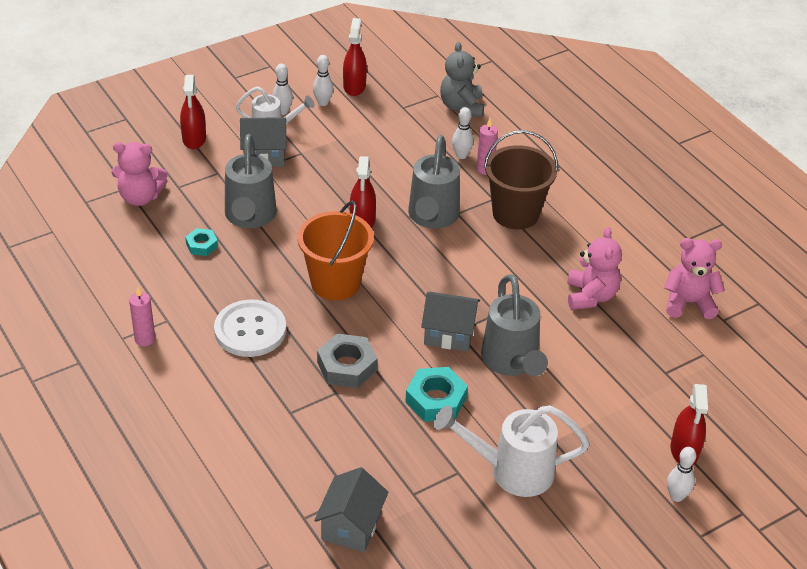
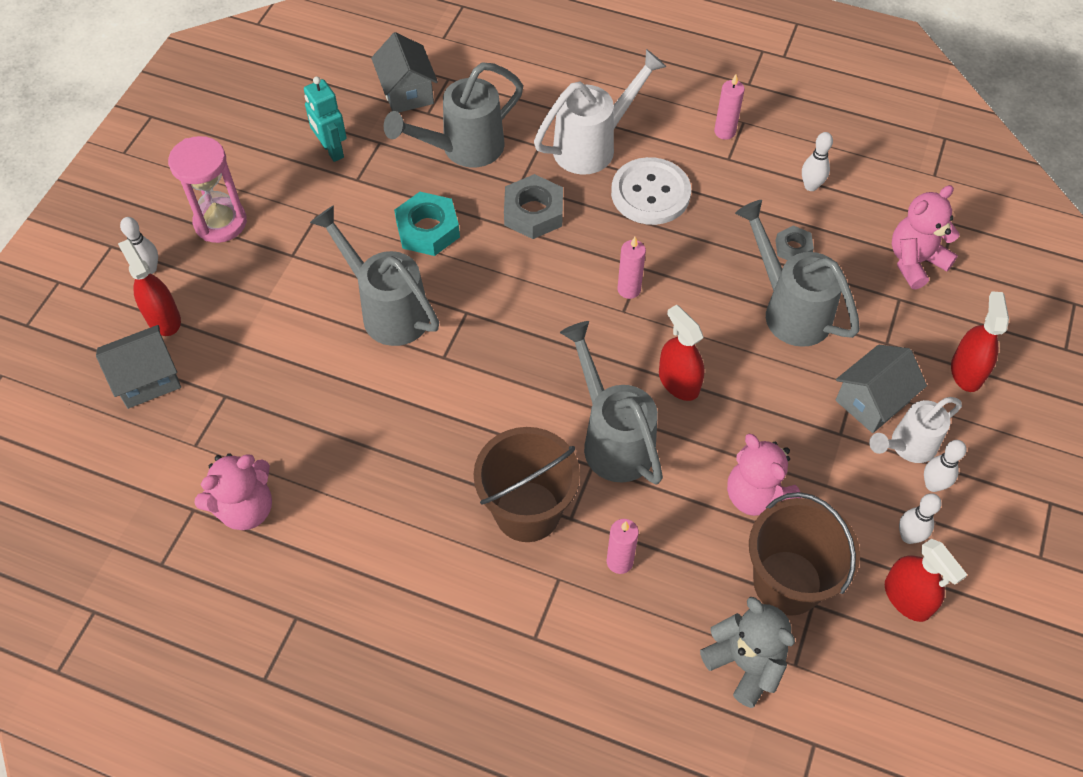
camera: 145 degrees right, 15 degrees up
(194, 139) = (966, 371): red spray bottle -> red spray bottle turned 45 degrees clockwise
(202, 245) = (793, 248): turquoise nut -> grey nut
(335, 283) = (629, 289): orange bucket -> pink candle
(352, 445) = (463, 149): none -> grey watering can
(406, 119) = (787, 582): none -> brown bucket
(449, 334) = (471, 303): grey house -> grey house (147, 379)
(459, 511) = (331, 150): none -> turquoise robot
(461, 155) = (666, 565): white bowling pin -> white bowling pin (811, 186)
(510, 471) = (313, 206): white watering can -> white watering can (593, 145)
(590, 296) = (361, 444): pink teddy bear -> pink teddy bear (757, 496)
(596, 502) = (220, 222): none -> pink hourglass

